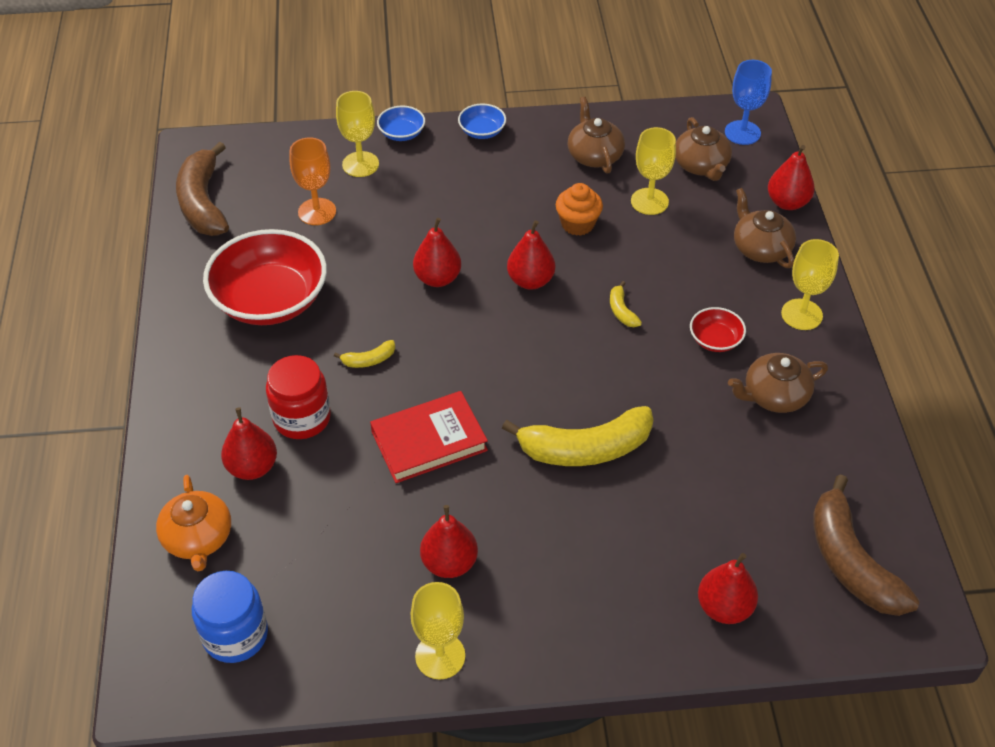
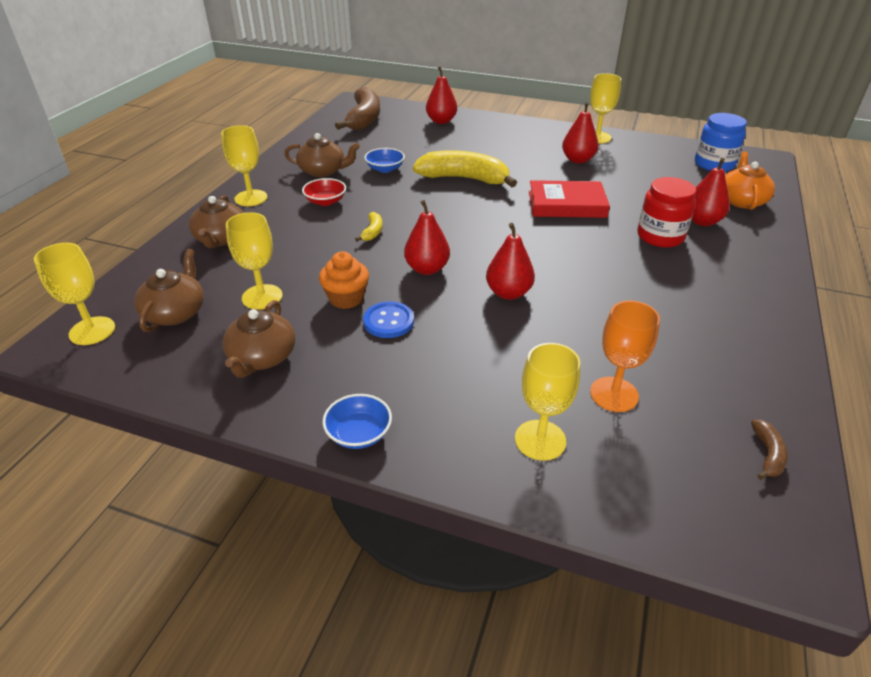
camera: 155 degrees left, 10 degrees down
(203, 203) = (767, 454): brown banana -> brown banana, size x0.43
(270, 300) = (680, 320): red bowl -> none
(369, 360) = (595, 255): yellow banana -> none
(402, 133) = (464, 469): blue bowl -> blue bowl (385, 169)
(524, 215) = (388, 321): none -> blue button
(742, 132) = (92, 331): blue goblet -> yellow goblet
(787, 203) = (152, 261): red pear -> none

